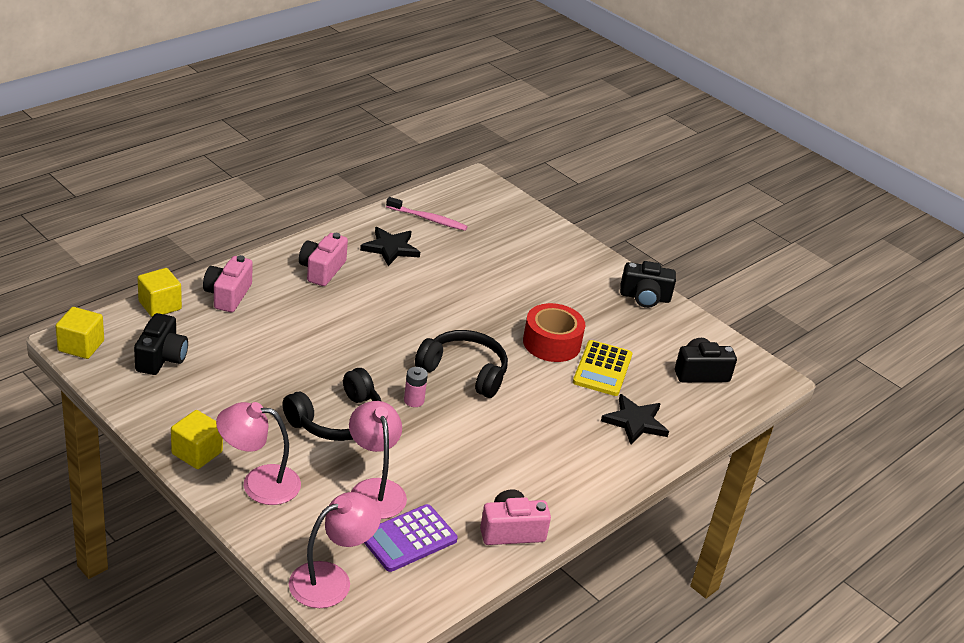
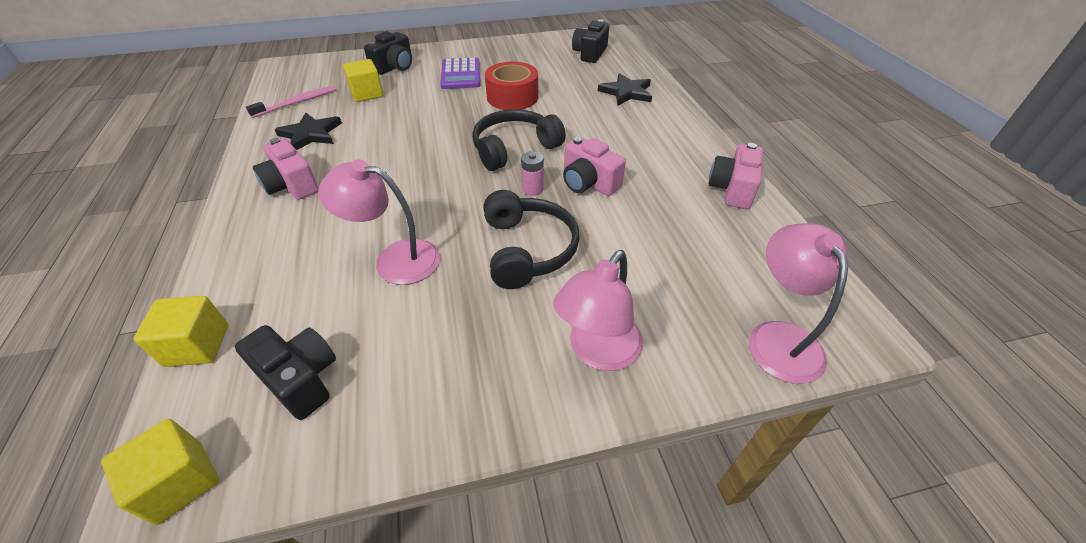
camera: 55 degrees left, 10 degrees up
(197, 453) = (511, 400): yellow cube -> yellow cube (367, 94)
(228, 295) = (251, 271): pink camera -> pink camera (588, 183)
(375, 490) = (647, 256): pink lamp -> pink lamp (395, 259)
(408, 539) = (727, 256): purple calculator -> purple calculator (460, 74)
(602, 369) = (559, 86): yellow calculator -> none
(645, 297) = (494, 47): black camera -> black camera (394, 67)

